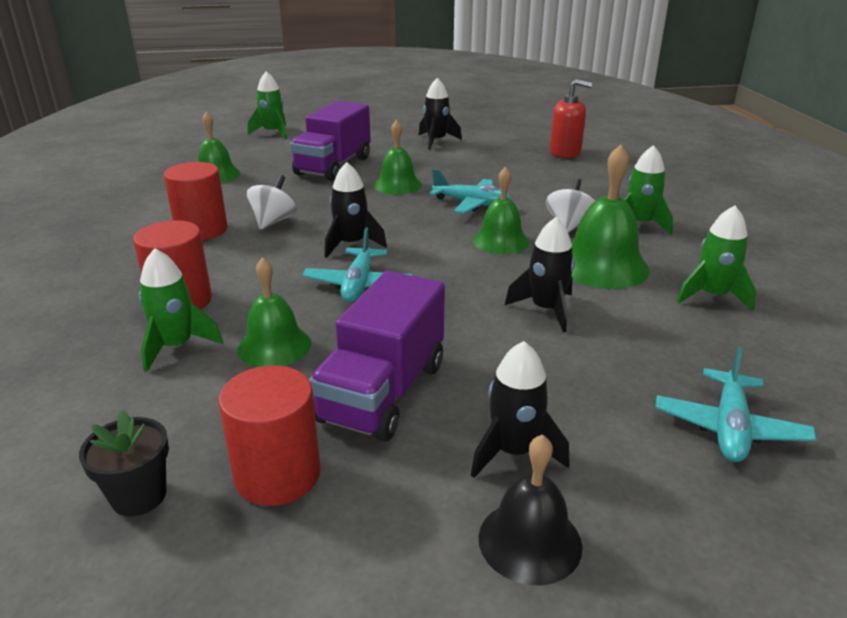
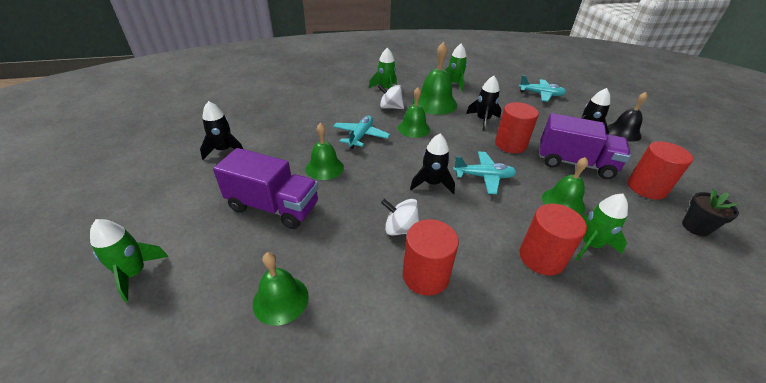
camera: 95 degrees left, 10 degrees up
(454, 326) = (510, 144): none -> red cylinder
(565, 152) = (271, 99): red soap dispenser -> none

